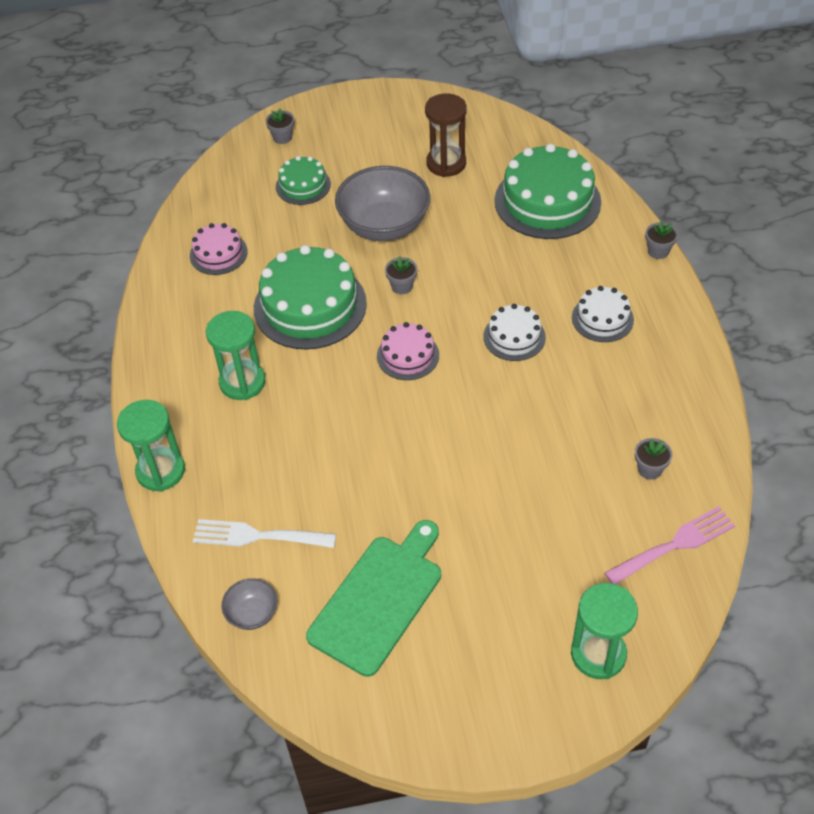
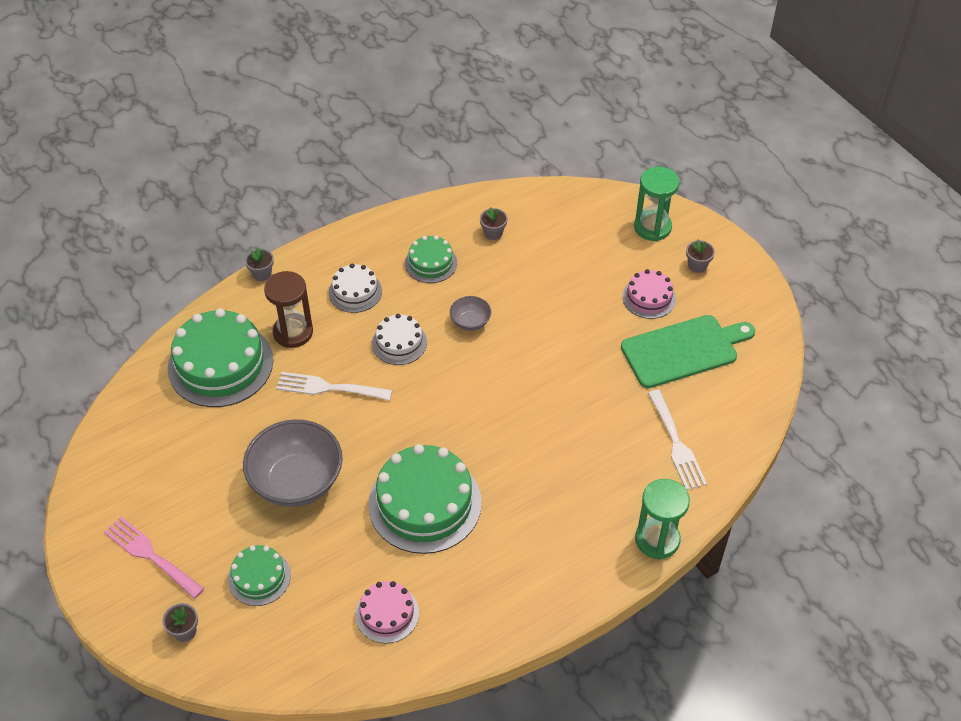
camera: 115 degrees left, 0 degrees up
(242, 382) = (536, 520): green hourglass -> none
(252, 613) = (739, 420): grey bowl -> grey bowl (470, 322)
(379, 600) = (683, 350): green cutting board -> green cutting board turned 150 degrees clockwise
(402, 286) = (372, 440): grey flower pot -> grey flower pot (697, 265)
(408, 355) = (451, 408): pink cake -> pink cake (649, 298)
(446, 163) = (188, 460): brown hourglass -> brown hourglass (293, 332)
(481, 269) = (328, 388): none -> white fork
(621, 394) = (431, 263): none -> green cake
(674, 544) = (549, 208): pink fork -> pink fork (150, 555)

